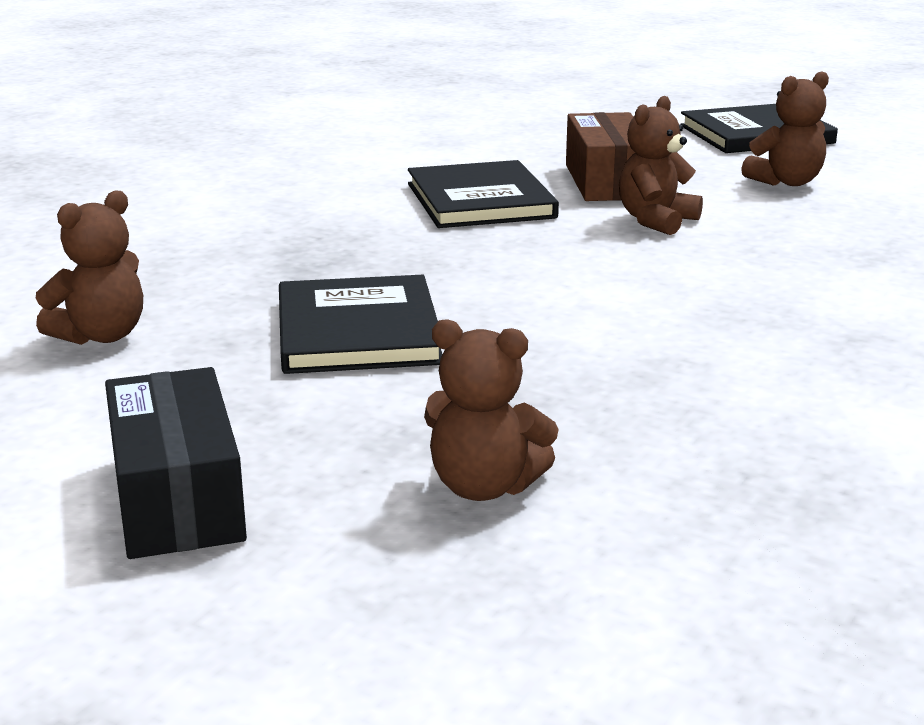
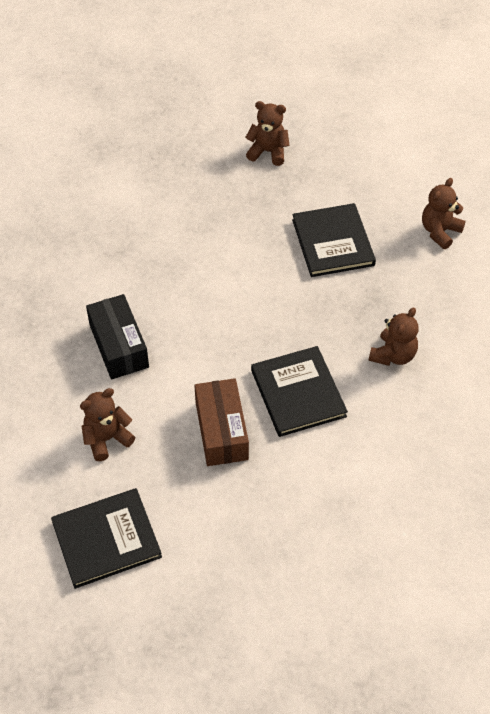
camera: 175 degrees right, 30 degrees up
(177, 498) = (364, 141): black box -> black box (118, 346)
(656, 221) = (195, 370): brown teddy bear -> brown teddy bear (393, 355)

